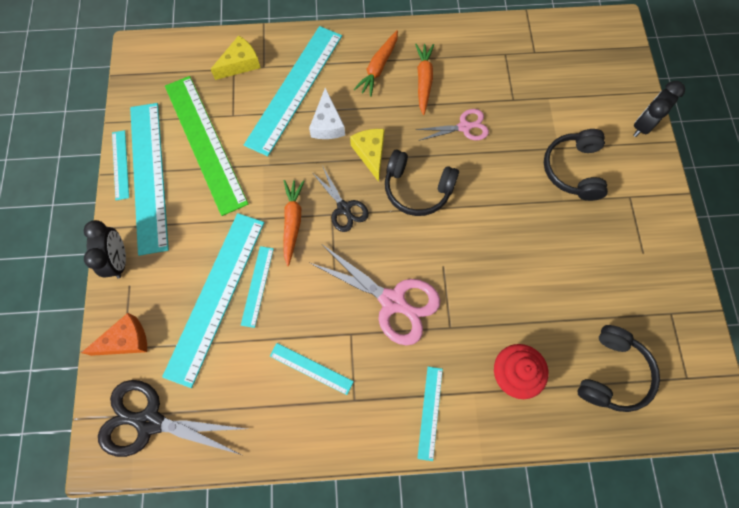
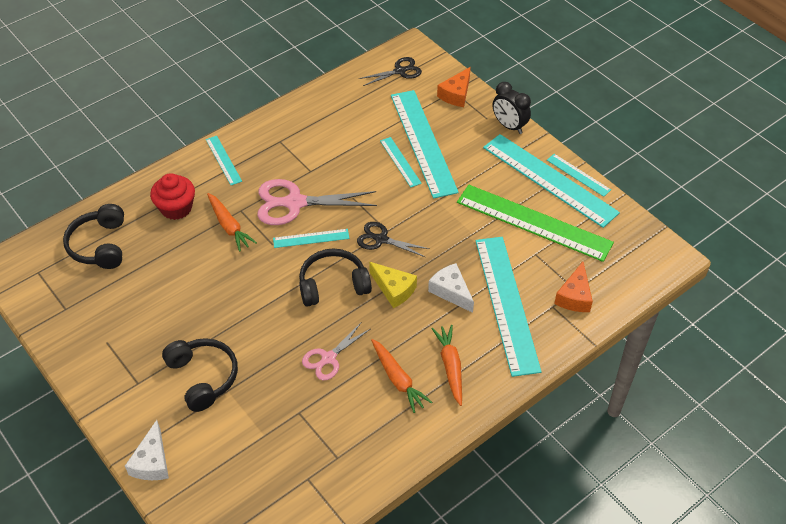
camera: 145 degrees right, 20 degrees down
(149, 421) = (400, 71): black scissors -> black scissors, size x0.59
(240, 64) = (574, 296): yellow cheese -> orange cheese
(292, 222) = (412, 209): orange carrot -> orange carrot (229, 226)
(311, 368) = (322, 141): turquoise ruler -> turquoise ruler (311, 238)
(643, 125) = (152, 462): black clock -> white cheese

